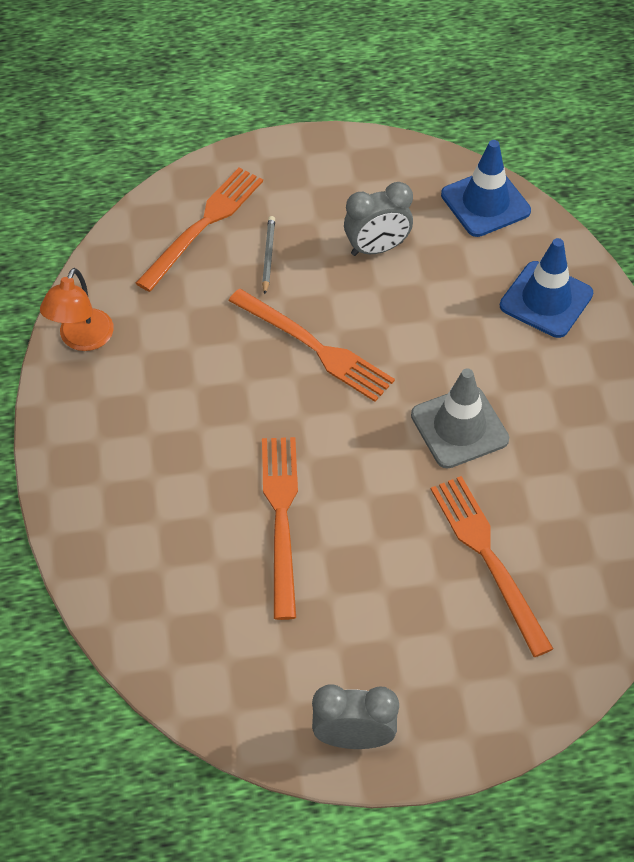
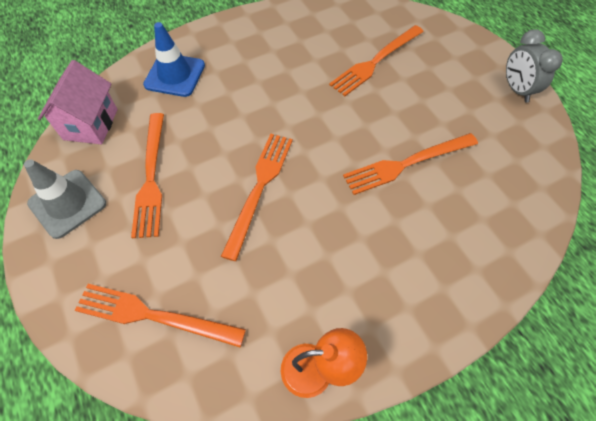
camera: 110 degrees left, 5 degrees up
(268, 256) = (177, 249): grey pencil -> none
(377, 248) = (151, 177): grey clock -> orange fork
(459, 427) = (293, 93): grey traffic cone -> grey traffic cone (67, 203)
(485, 203) = (91, 124): blue traffic cone -> pink house

